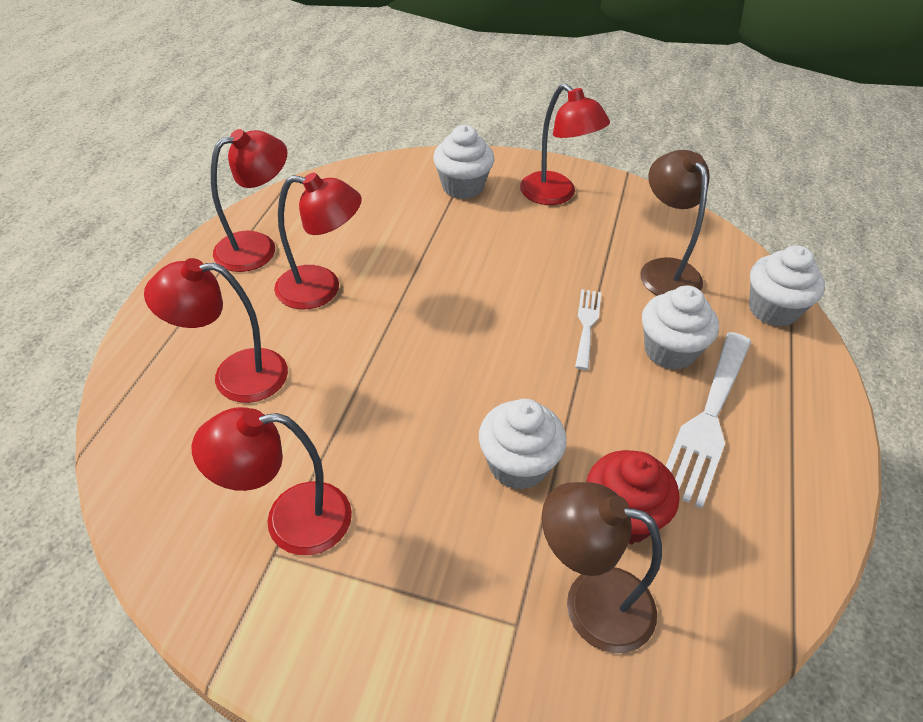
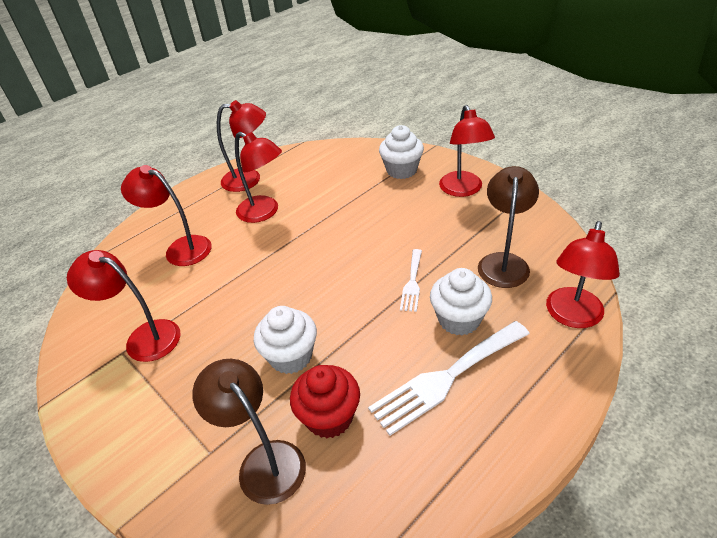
camera: 35 degrees right, 5 degrees down
(587, 324) = (412, 283): white fork -> white fork turned 150 degrees clockwise
(772, 309) = (572, 316): white cupcake -> red lamp

